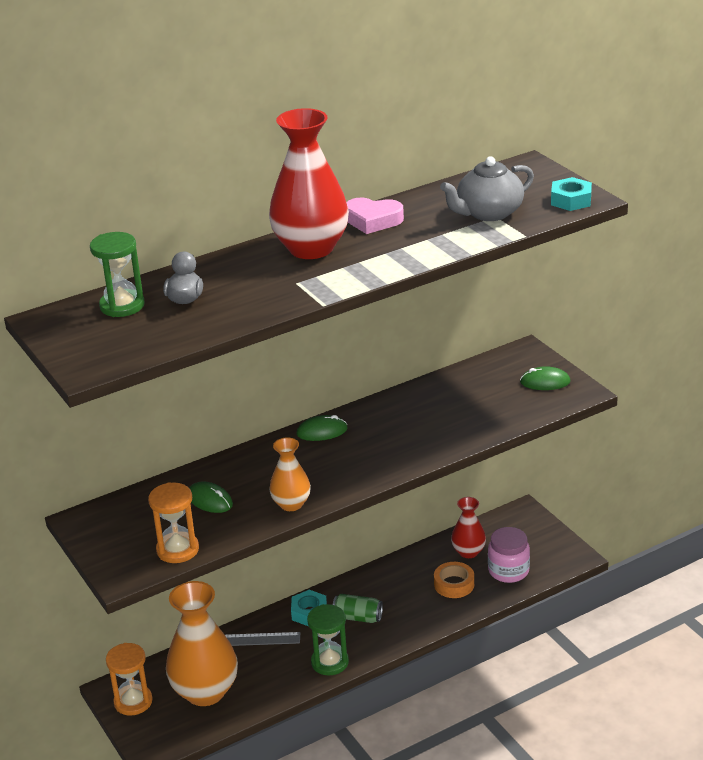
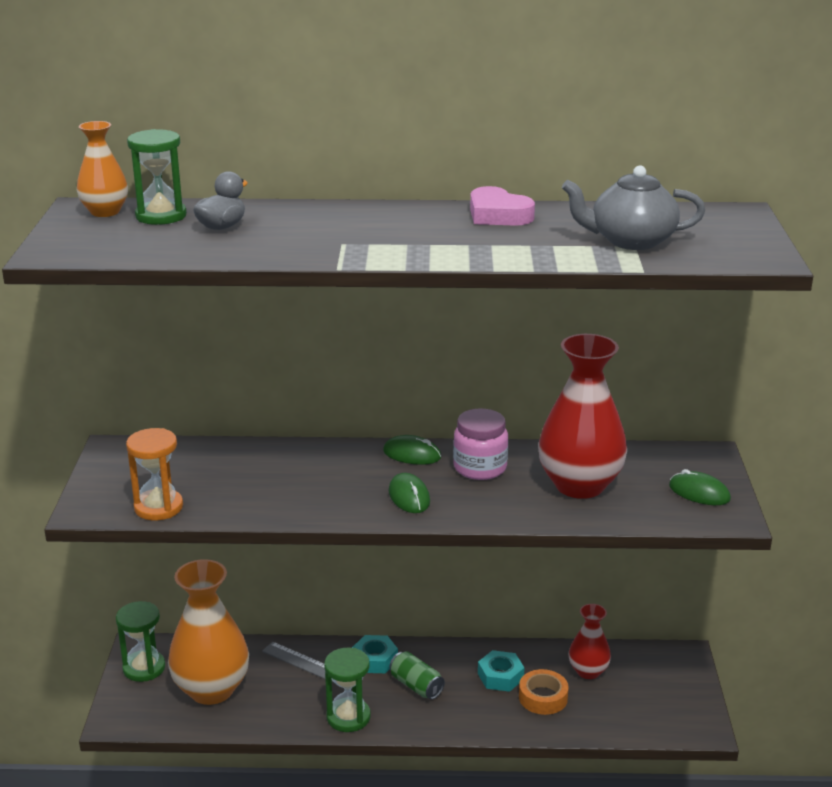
camera: 30 degrees right, 5 degrees down
(133, 701) = (144, 668): orange hourglass -> green hourglass
(210, 500) = (238, 475): green mouse -> green mouse (409, 497)
(291, 504) = (306, 509): orange vase -> orange vase (105, 212)
(311, 248) = (401, 221): red vase -> red vase (579, 485)
(508, 571) = (614, 710): pink jar -> pink jar (480, 468)
(571, 200) = (744, 254): turquoise nut -> turquoise nut (500, 676)

